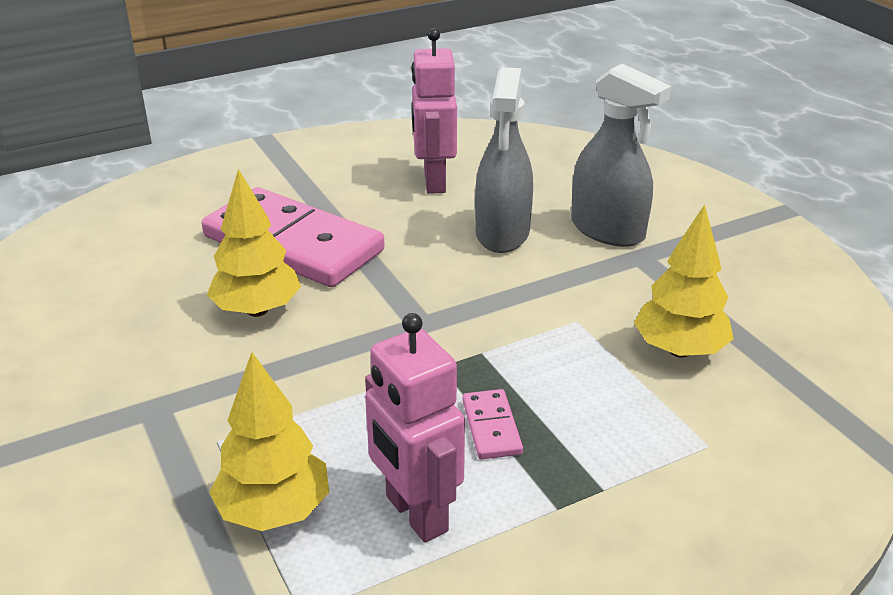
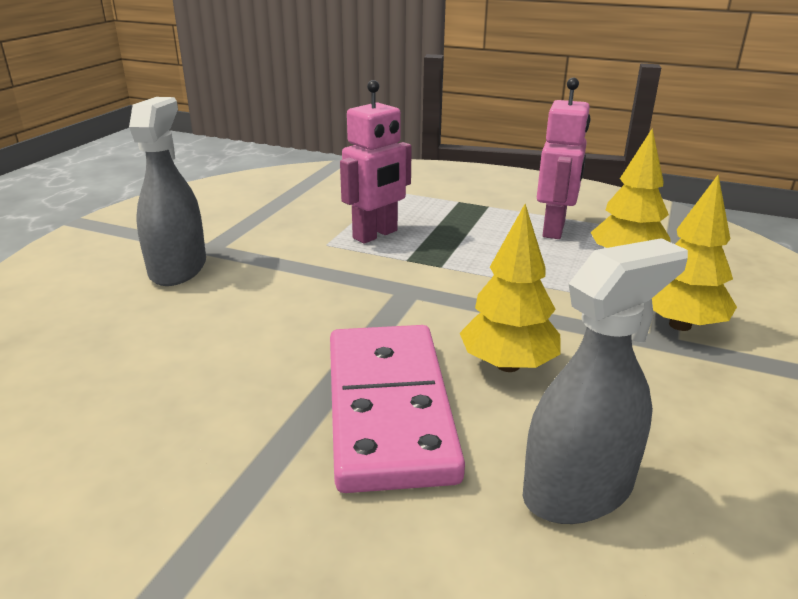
camera: 130 degrees left, 5 degrees down
(434, 182) = (151, 388): pink robot -> pink robot (375, 235)
(491, 427) = (465, 234): pink domino -> none
(502, 233) = (232, 308): grey spray bottle -> grey spray bottle (578, 490)
(679, 350) = (316, 211): yellow tree -> yellow tree (680, 325)

